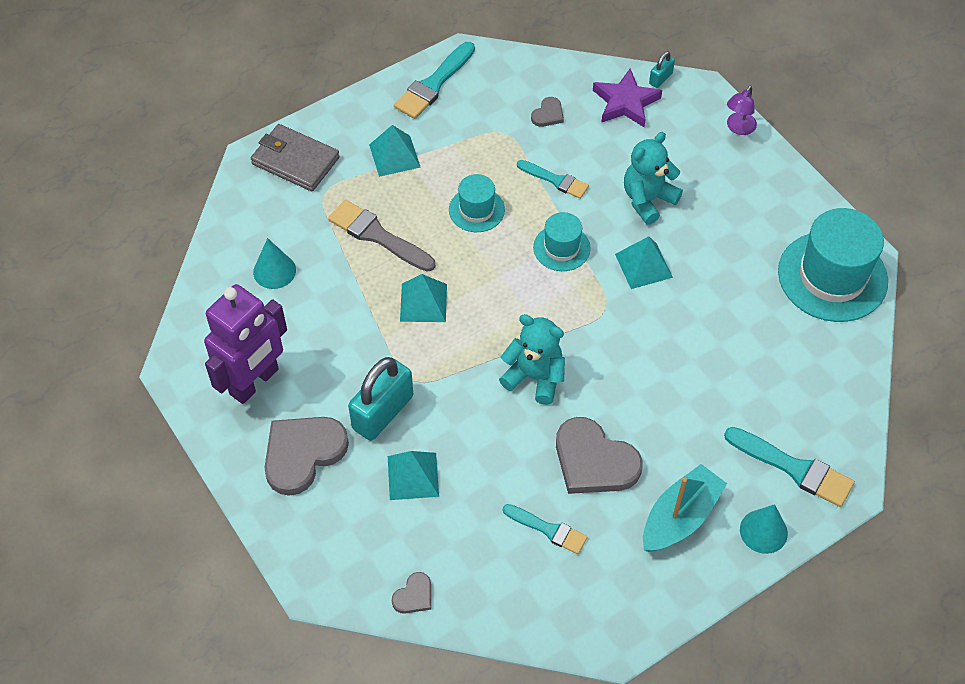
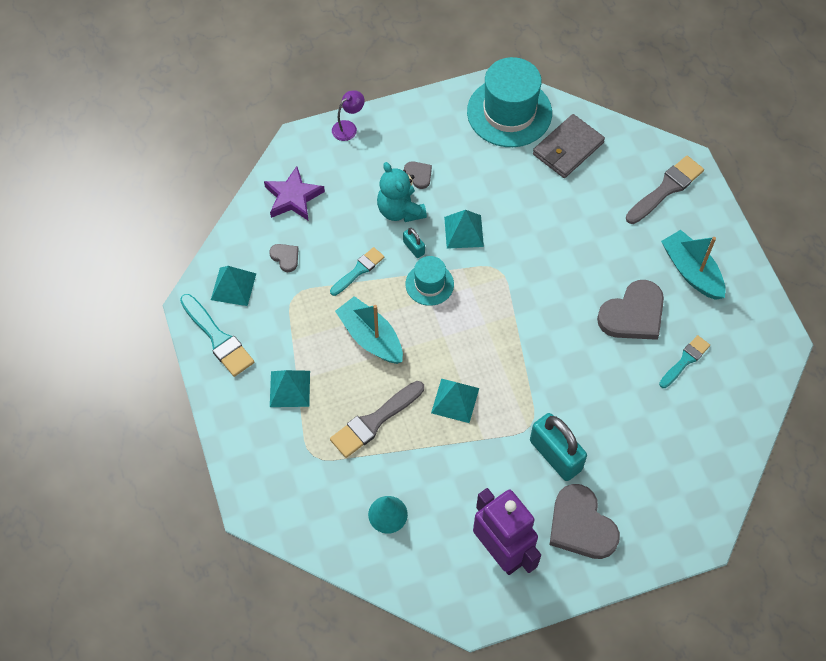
camera: 75 degrees left, 5 degrees up
(295, 160) = (267, 473): grey wallet -> grey wallet (567, 148)
(413, 476) = (619, 445): turquoise pyramid -> turquoise pyramid (233, 286)
(414, 595) = (723, 467): grey heart -> grey heart (418, 175)
(476, 210) = (370, 337): turquoise hat -> turquoise boat
(535, 377) = (549, 335): turquoise teddy bear -> none
(660, 78) = (276, 165): turquoise padlock -> turquoise padlock (413, 248)
(738, 128) = (348, 127): purple lamp -> purple lamp turned 90 degrees counterclockwise
(763, 531) = (712, 223): turquoise cone -> none
(794, 468) = (666, 189): turquoise brush -> grey brush

